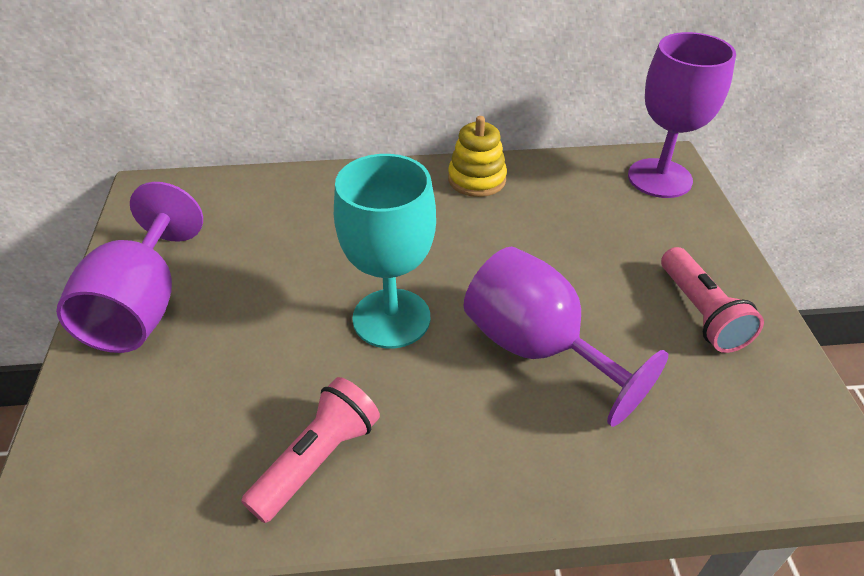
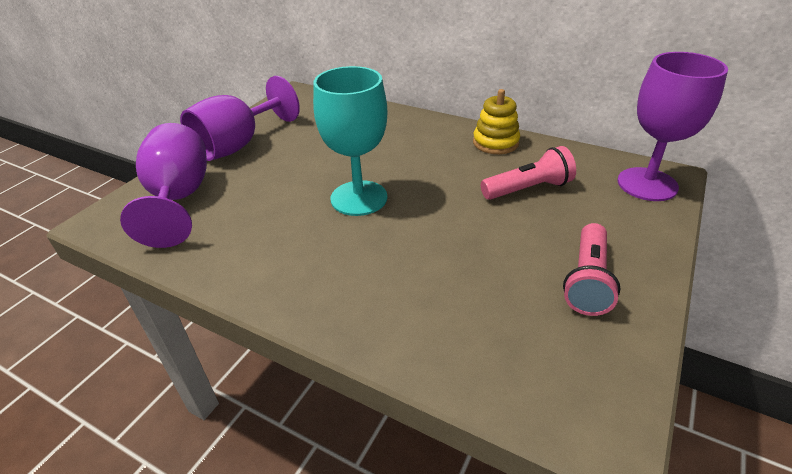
camera: 35 degrees right, 5 degrees down
(317, 460) = (244, 250): pink flashlight -> pink flashlight (528, 189)
(537, 348) = (434, 251): purple goblet -> purple goblet (179, 198)

